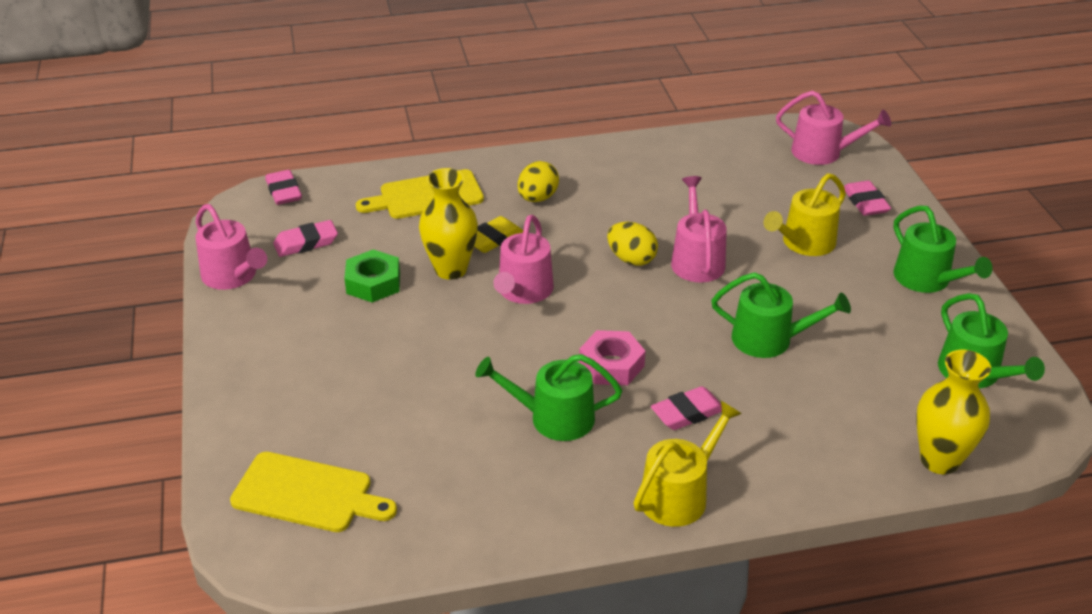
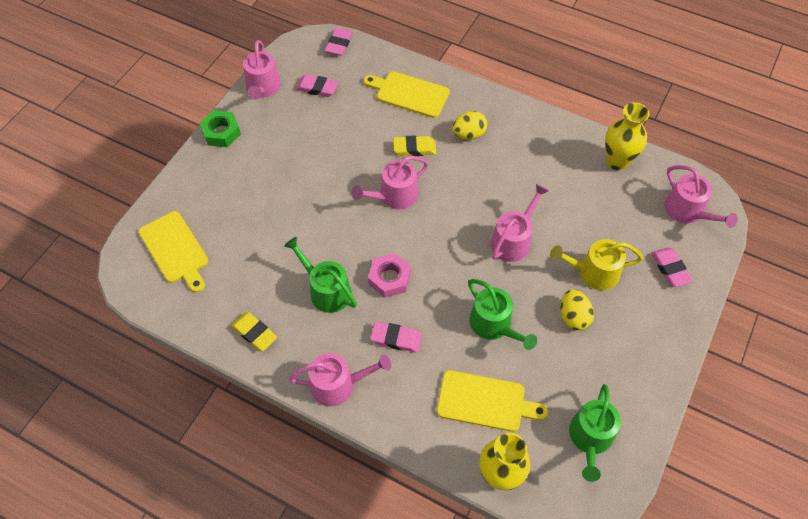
camera: 40 degrees right, 20 degrees up
(373, 283) = (324, 138): green nut -> green nut (221, 132)
(451, 269) = (371, 155): yellow vase -> yellow vase (617, 161)
(519, 511) = (254, 333): none -> yellow eraser
(631, 259) = (476, 214): yellow egg -> yellow egg (573, 317)
(679, 495) = (338, 384): yellow watering can -> pink watering can
(845, 408) = (485, 401): none -> yellow cutting board
(865, 202) = (670, 269): pink eraser -> pink eraser turned 45 degrees counterclockwise
(927, 280) = (641, 353): green watering can -> none

